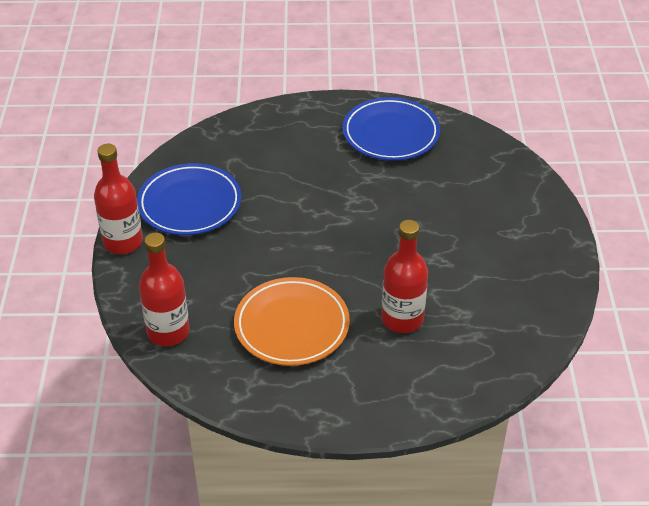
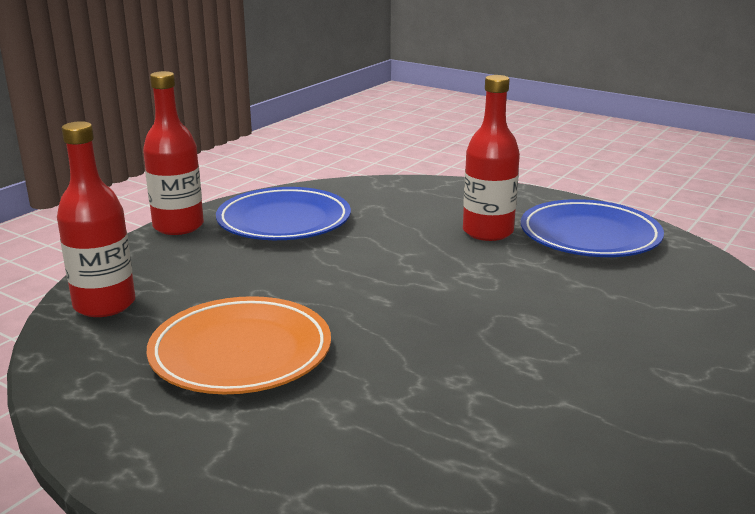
camera: 35 degrees right, 20 degrees down
(402, 319) = (393, 405): red bottle -> red bottle (488, 232)

